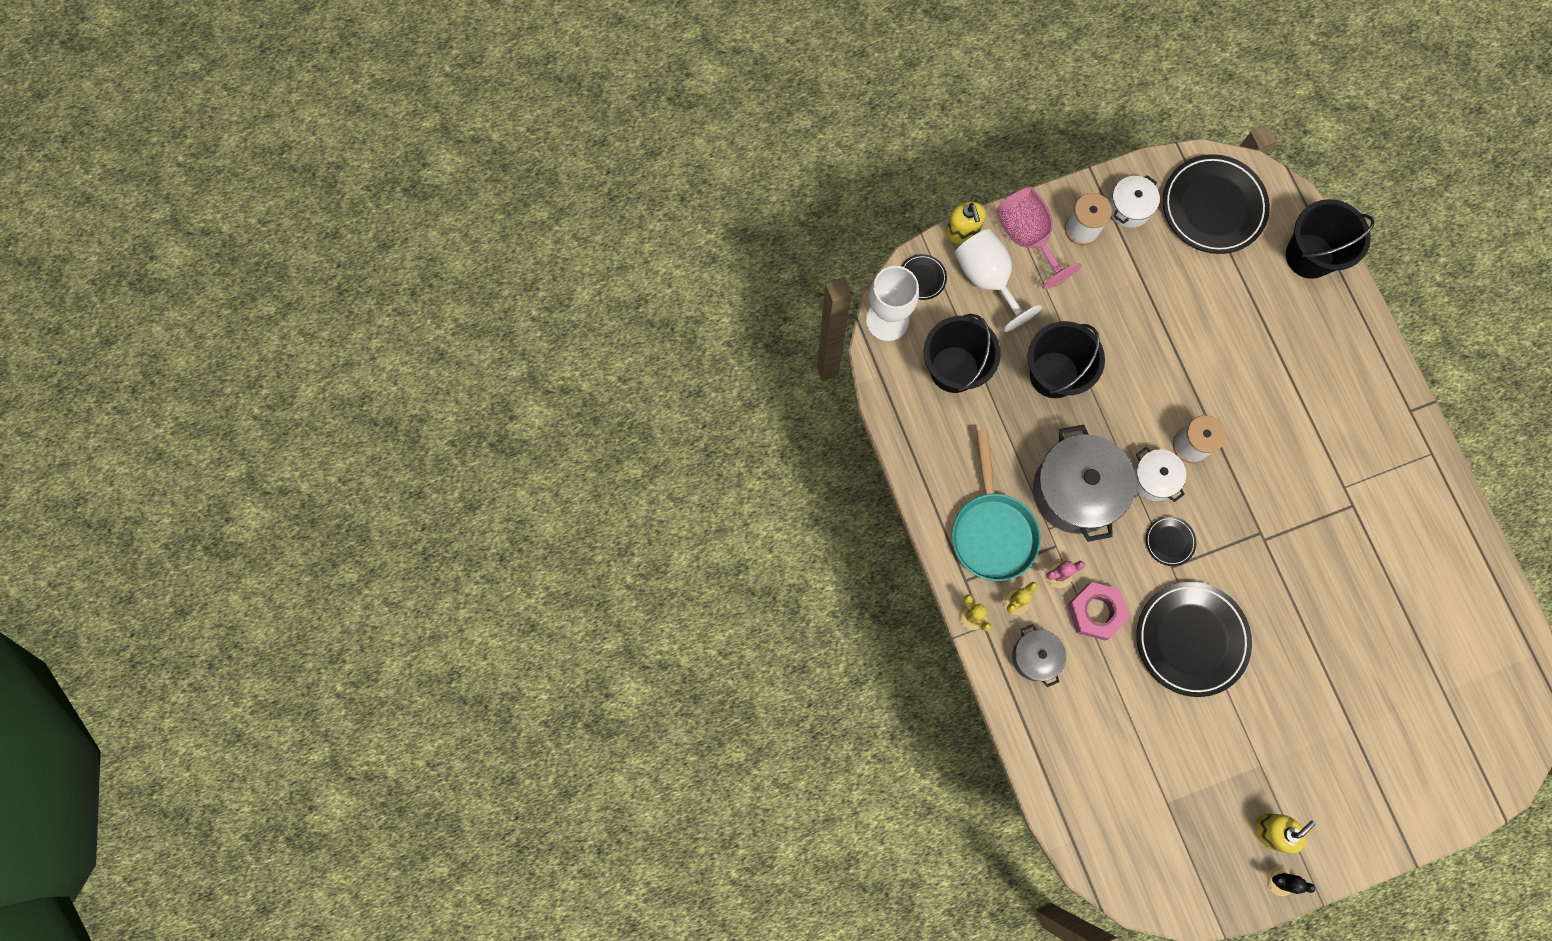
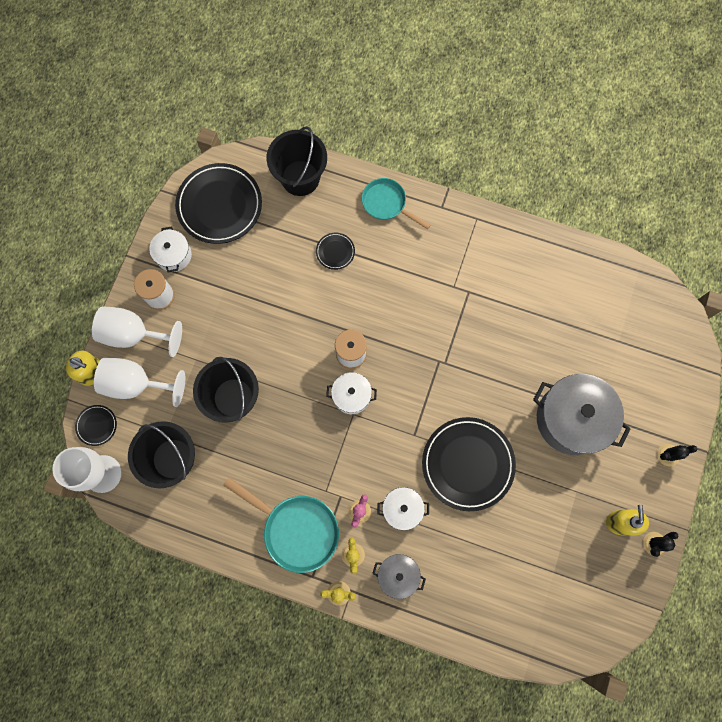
camera: 50 degrees left, 0 degrees up
(1027, 238) = (134, 334): pink goblet -> white goblet
(1076, 491) = (317, 452): grey pot -> grey pot (571, 419)
(1096, 612) = (402, 509): pink nut -> white pot
(1169, 541) = (397, 422): black plate -> black plate (335, 252)
(1363, 356) = (387, 204): none -> turquoise pan
(1378, 829) = (668, 455): none -> black cactus

